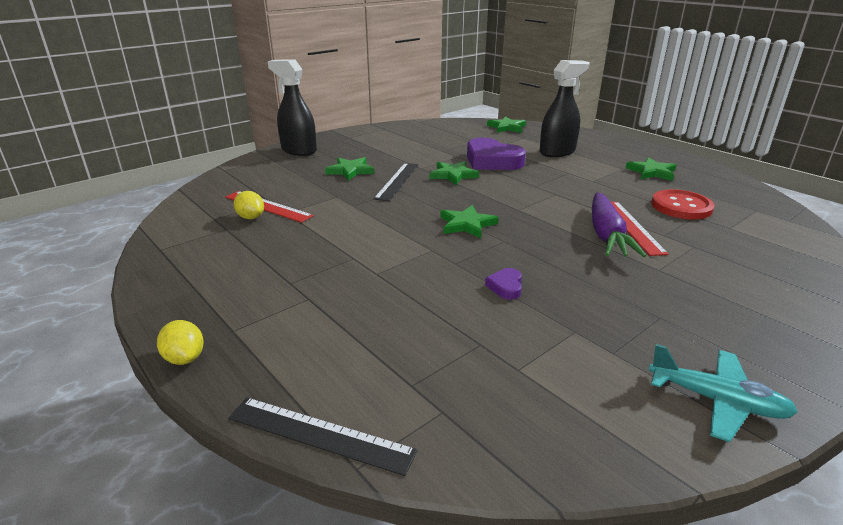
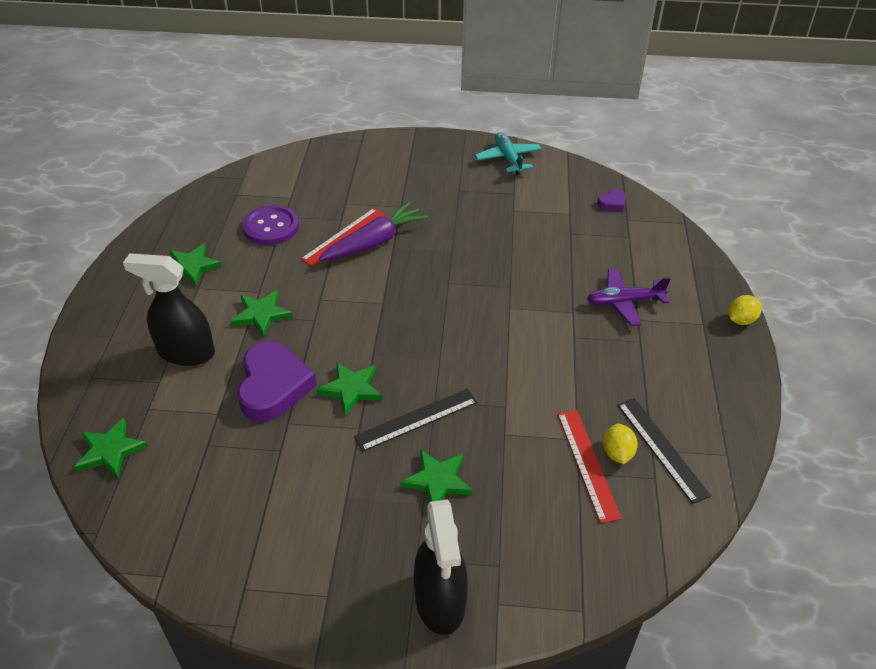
camera: 135 degrees left, 15 degrees up
(185, 358) = (741, 320): yellow lemon -> yellow lemon turned 45 degrees clockwise
(319, 434) = (691, 242): black ruler -> black ruler (662, 448)
(337, 305) = (624, 302): none -> purple plane
(466, 224) = (448, 314): green star -> green star (261, 315)
(506, 287) = (506, 251): purple heart -> purple heart (612, 203)
(681, 206) = (271, 227): red button -> purple button

